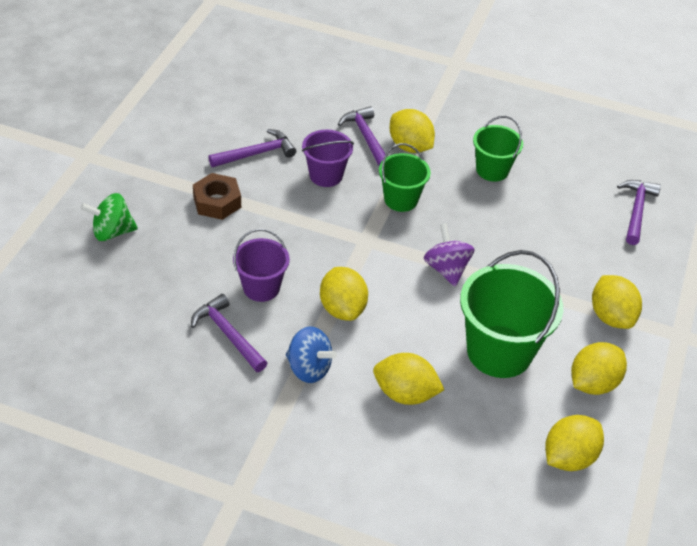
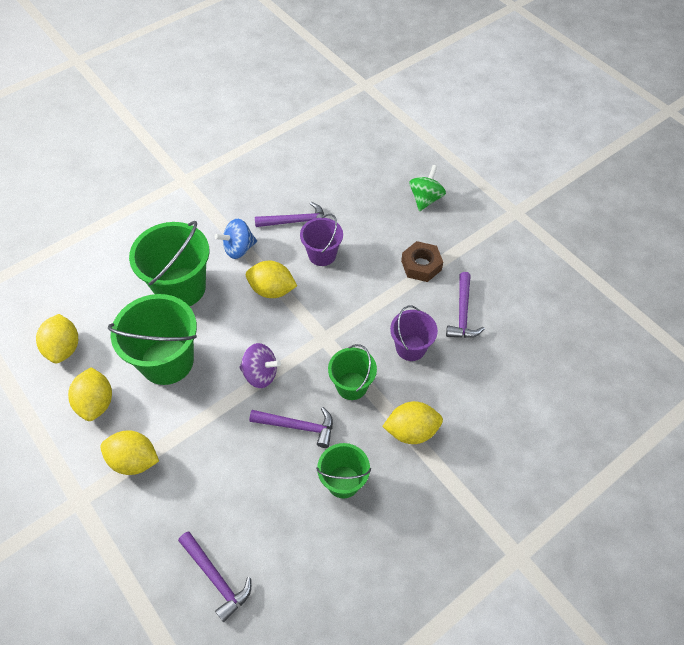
camera: 125 degrees right, 10 degrees up
(366, 138) = (441, 402): purple hammer -> purple hammer (297, 426)
(405, 393) = (181, 288): yellow lemon -> green bucket

